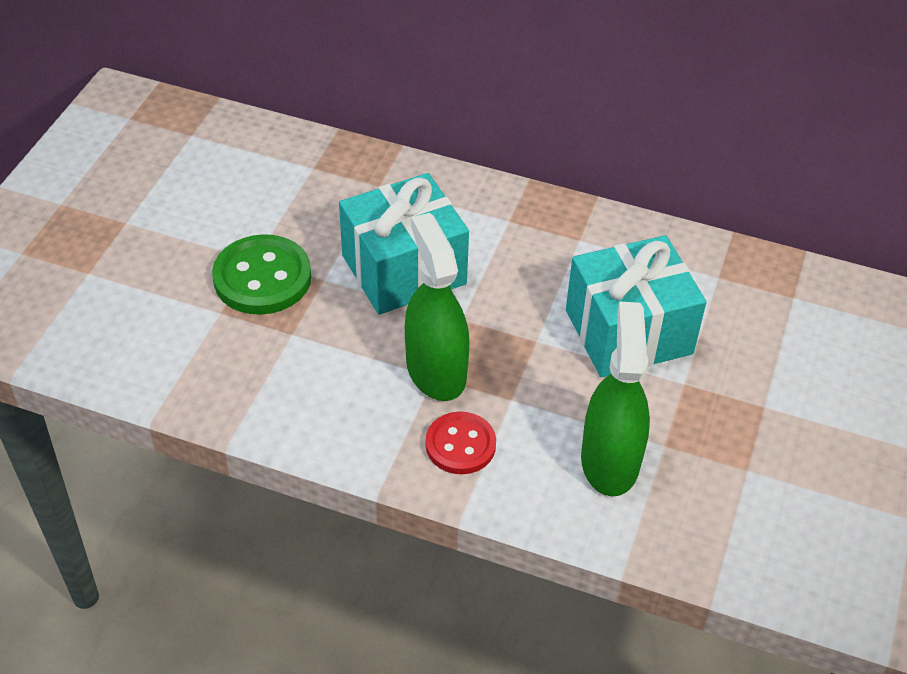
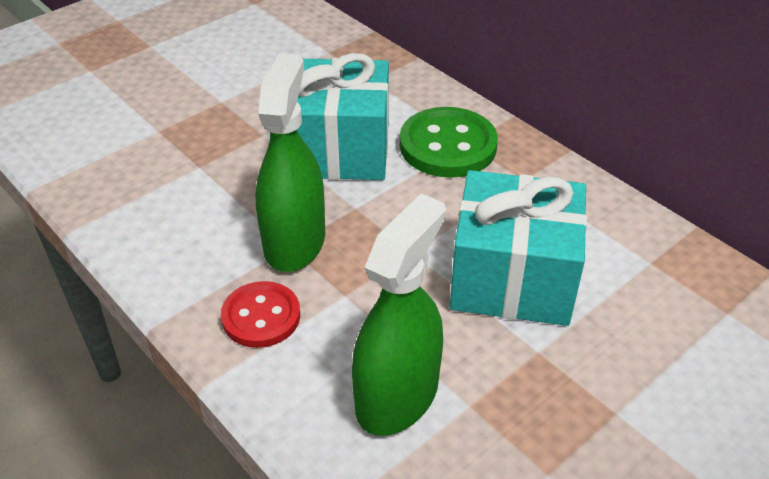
camera: 30 degrees right, 5 degrees down
(262, 278) = (214, 116): green button -> green button (448, 146)

